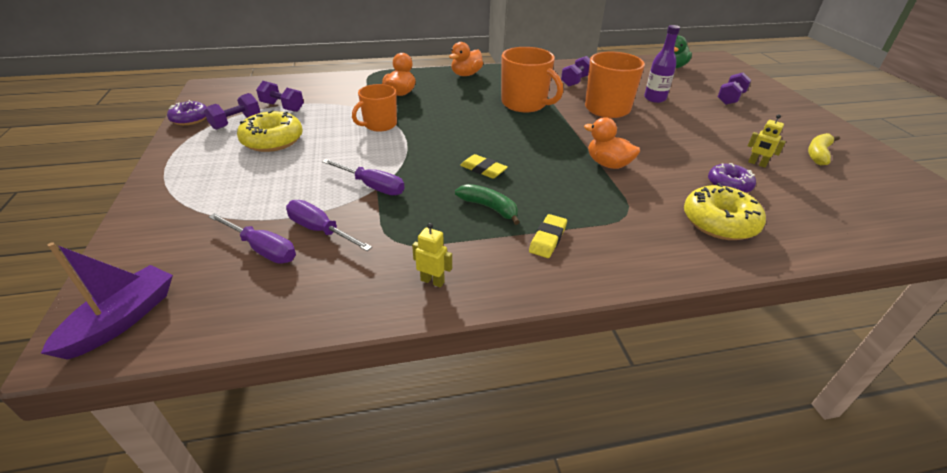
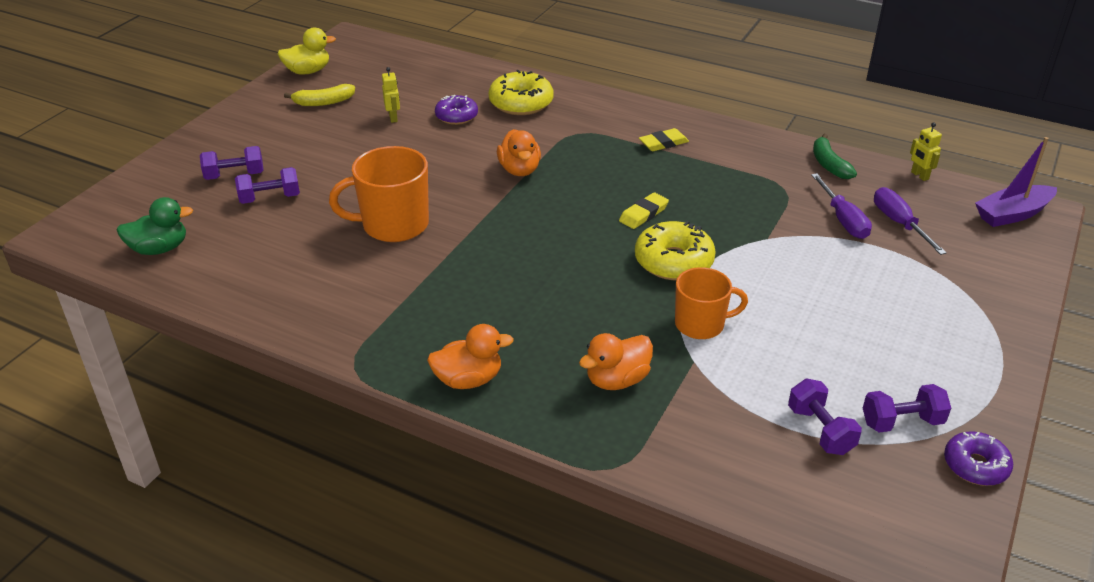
camera: 140 degrees left, 0 degrees up
(272, 140) = (856, 357): yellow donut -> yellow donut (673, 261)
(372, 186) = (770, 242): purple screwdriver -> none
(432, 281) = (776, 153): yellow robot -> yellow robot (919, 175)
(483, 169) = (643, 214): yellow eraser -> yellow eraser turned 60 degrees clockwise
(489, 208) = (680, 180): green banana -> green banana (829, 164)
(525, 104) = (477, 276): orange mug -> none
(576, 81) = (340, 286): purple dumbbell -> purple dumbbell (270, 198)
(654, 98) = (312, 213): purple bottle -> none
(896, 172) = (308, 71): none -> yellow duck

